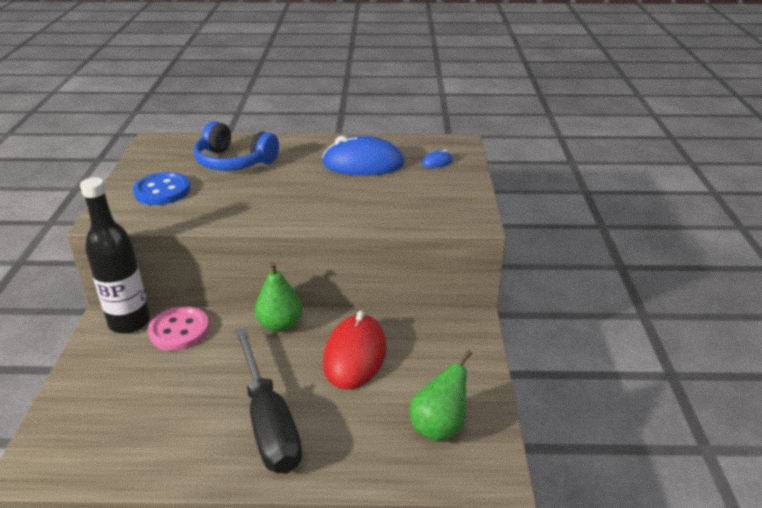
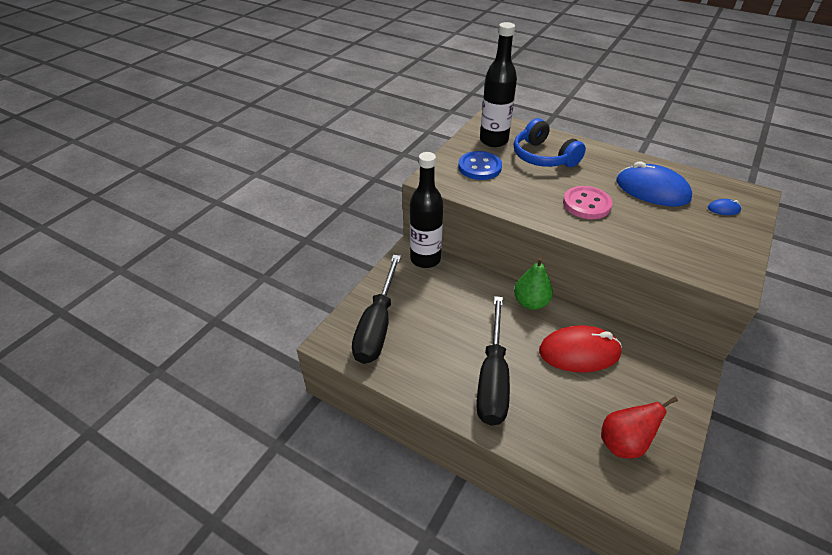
camera: 30 degrees right, 10 degrees up
(92, 422) = (377, 325): none -> black screwdriver
(168, 160) = (493, 141): none -> black bottle
(179, 330) = (456, 279): pink button -> pink button (586, 204)
(355, 355) = (579, 352): red mouse -> red mouse turned 45 degrees clockwise
(439, 427) = (624, 443): green pear -> red pear

